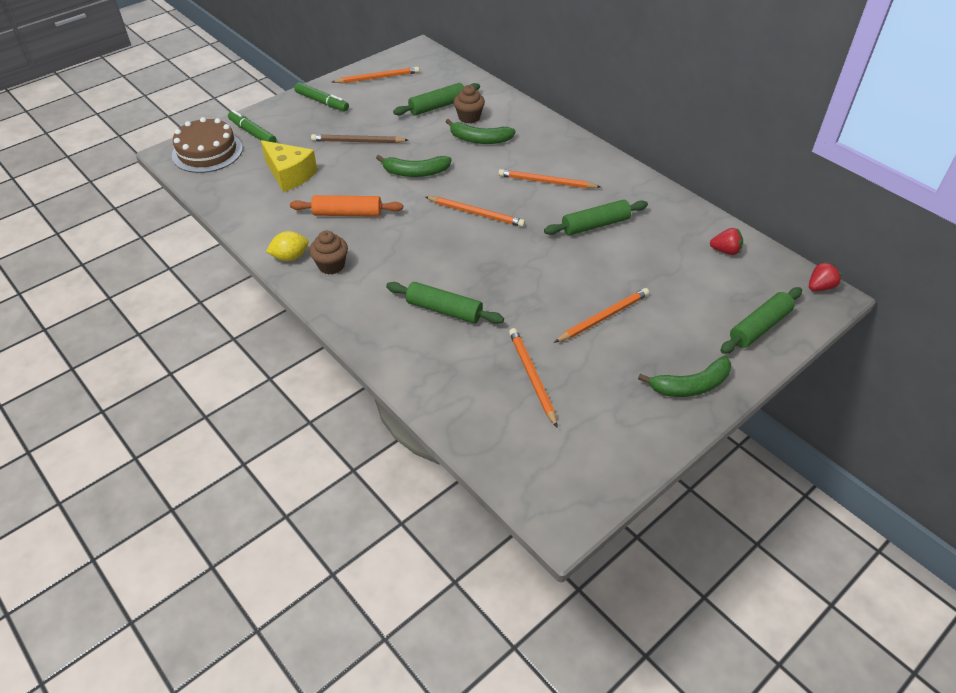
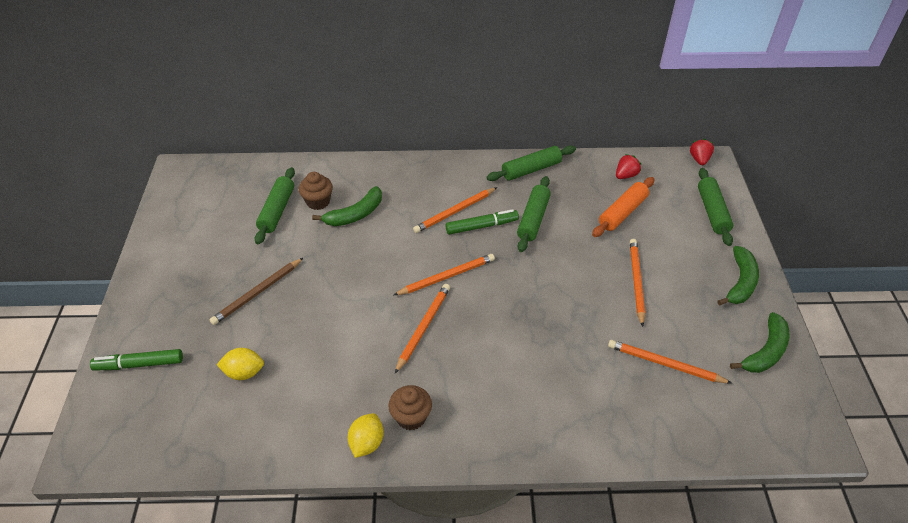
camera: 50 degrees left, 0 degrees up
(207, 152) = (120, 421): brown cake -> none
(290, 175) = (244, 372): yellow cheese -> yellow lemon
(322, 102) = (162, 282): green marker -> green marker (481, 226)
(347, 213) = (352, 362): orange rolling pin -> orange rolling pin (622, 212)
(378, 78) = (181, 222): orange pencil -> orange pencil (423, 327)
(415, 172) = (349, 281): green banana -> green banana (765, 351)
(444, 310) = (544, 371): green rolling pin -> green rolling pin (531, 169)

